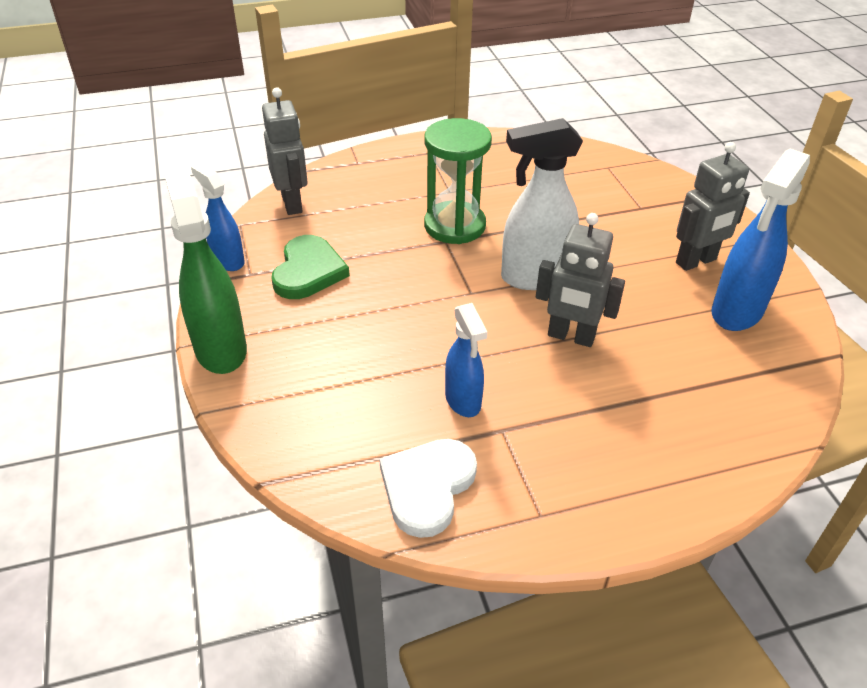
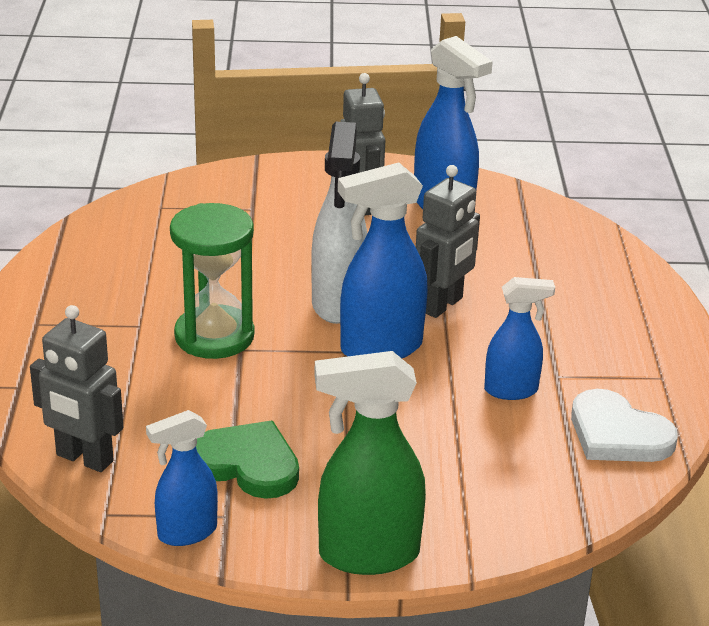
camera: 75 degrees left, 10 degrees down
(292, 203) = (84, 459): grey robot -> grey robot turned 150 degrees counterclockwise
(484, 311) = (380, 348): none -> blue spray bottle

